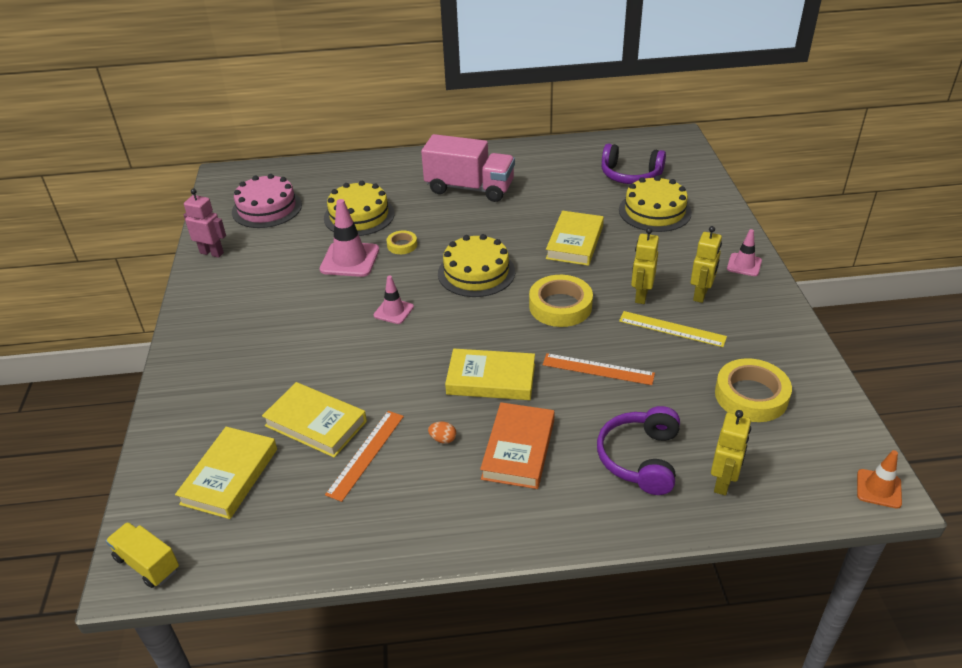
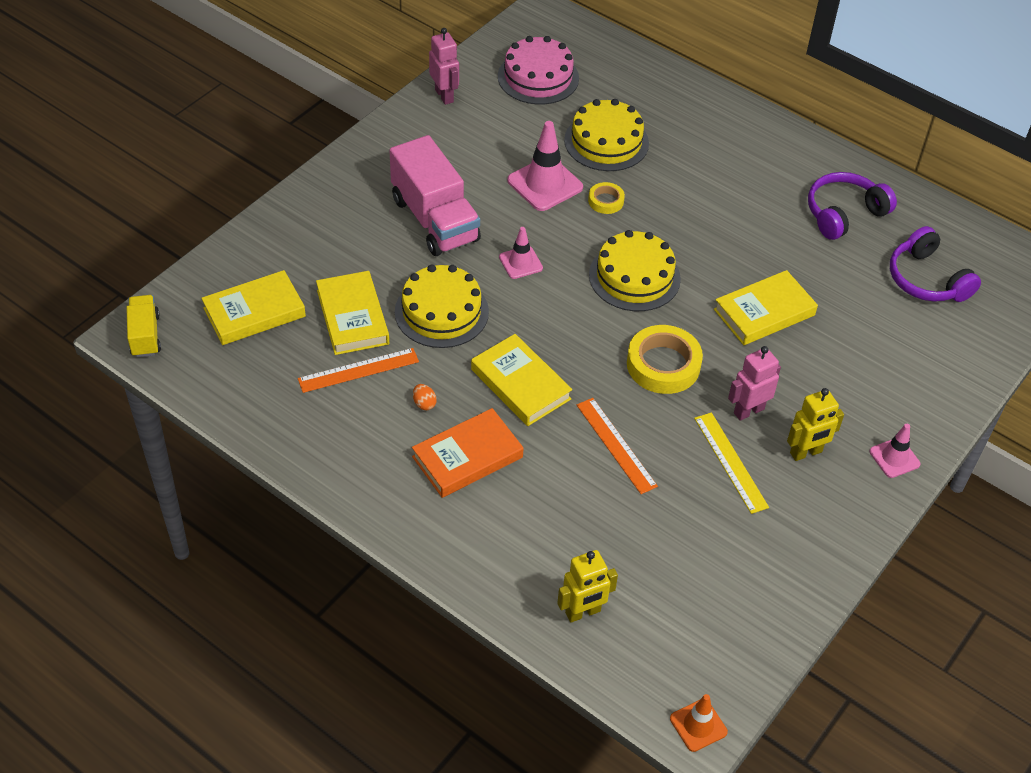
camera: 40 degrees right, 10 degrees up
(469, 188) = (744, 181): pink truck -> pink truck (435, 220)
(641, 296) = (748, 411): yellow robot -> pink robot
(641, 458) = (547, 541): purple headphones -> purple headphones (844, 214)
(654, 211) = (891, 337): yellow cake -> yellow cake (441, 312)
(751, 396) = (710, 571): yellow tape -> none

